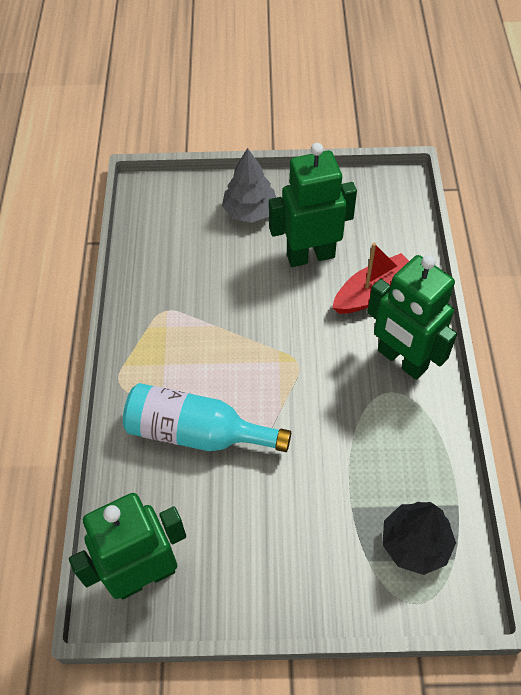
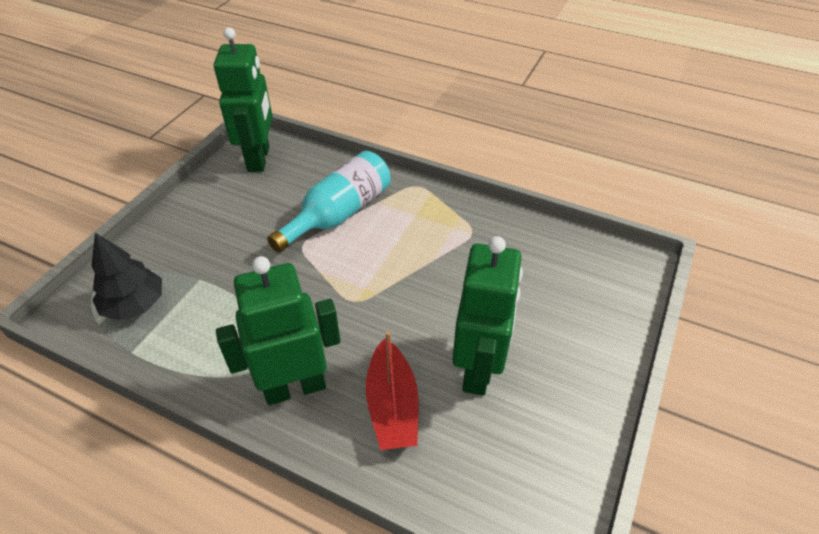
camera: 115 degrees right, 10 degrees down
(250, 211) = (572, 341): grey tree -> none

